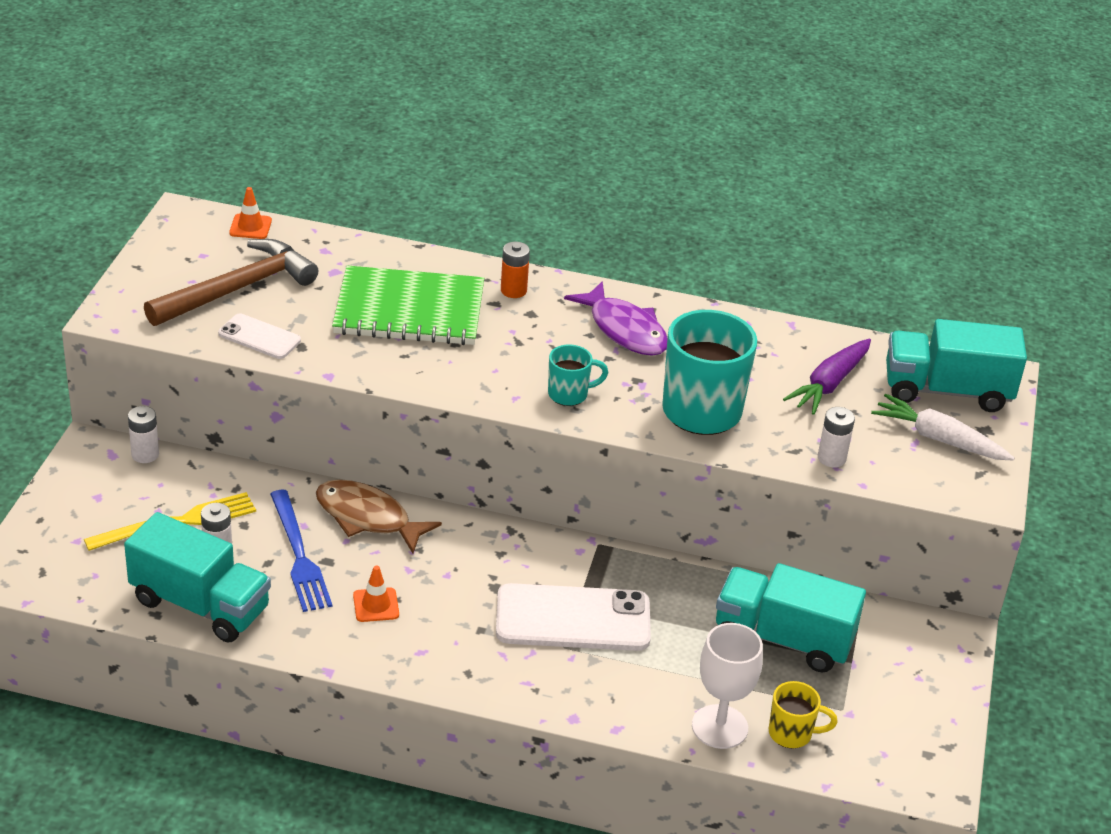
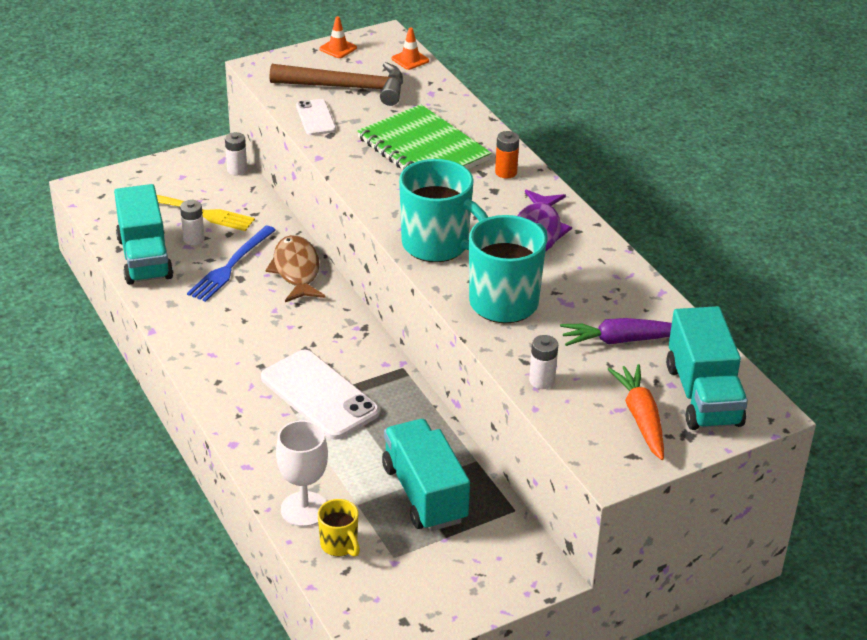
camera: 50 degrees right, 0 degrees up
(376, 605) = (227, 316): orange traffic cone -> orange traffic cone (338, 48)
(569, 394) = (437, 245): turquoise mug -> turquoise mug, size x2.02
(939, 439) = (641, 418): white carrot -> orange carrot
(946, 391) = (703, 395): turquoise truck -> turquoise truck turned 150 degrees counterclockwise

